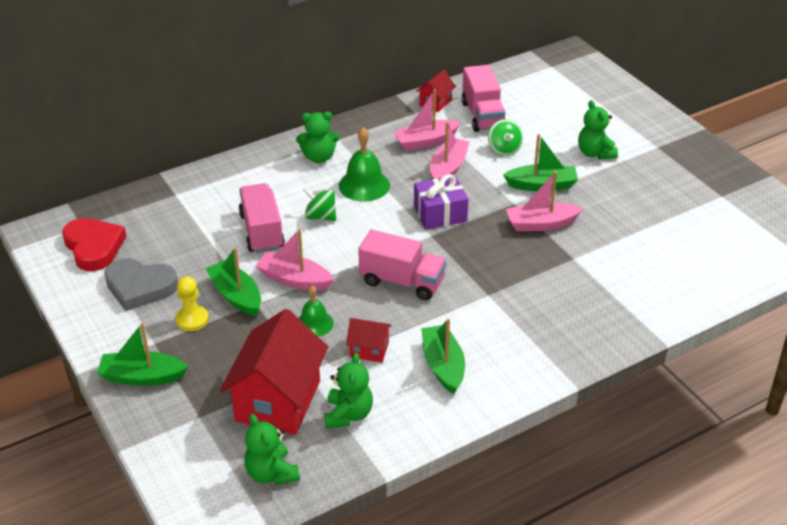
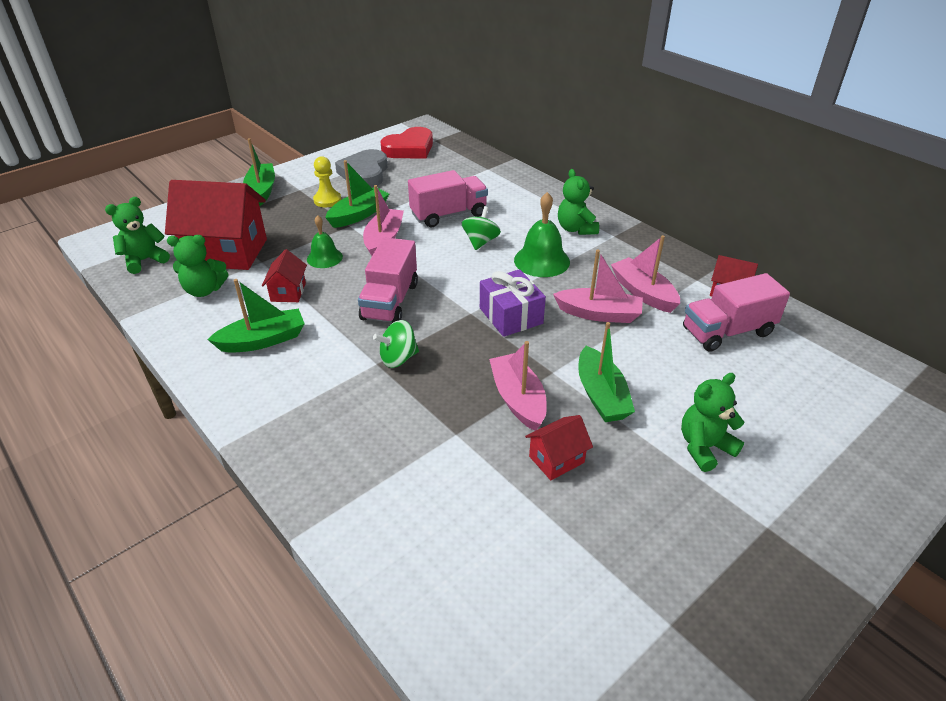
camera: 80 degrees right, 0 degrees up
(504, 149) = (663, 356): green spinning top -> green spinning top (398, 358)
(601, 215) = (556, 459): none -> red house

